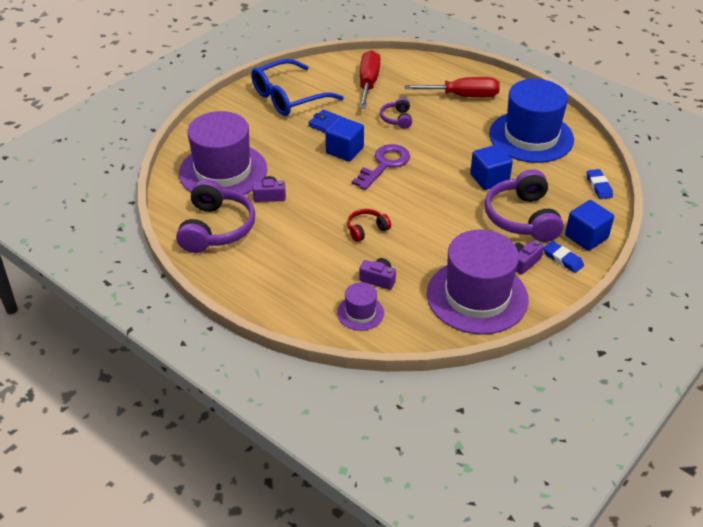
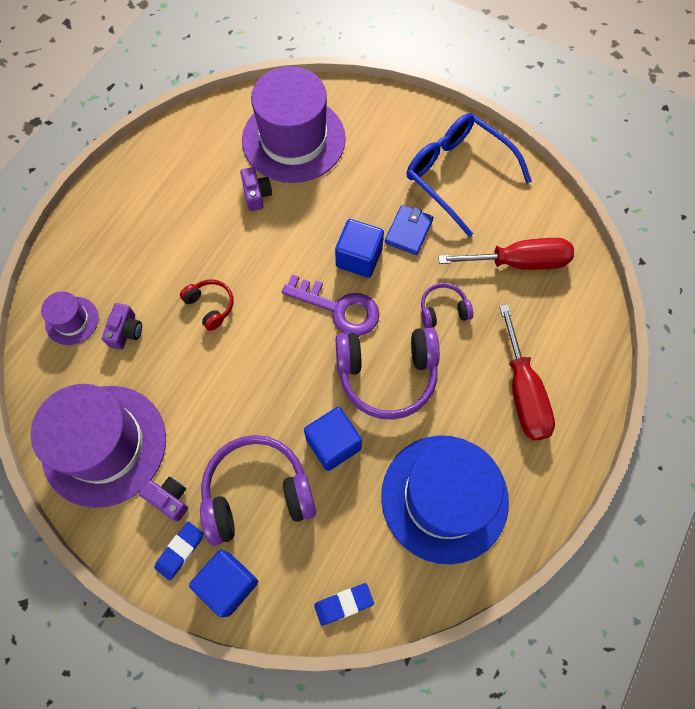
camera: 80 degrees right, 25 degrees up
(216, 228) = (194, 156): purple headphones -> purple headphones (387, 375)

